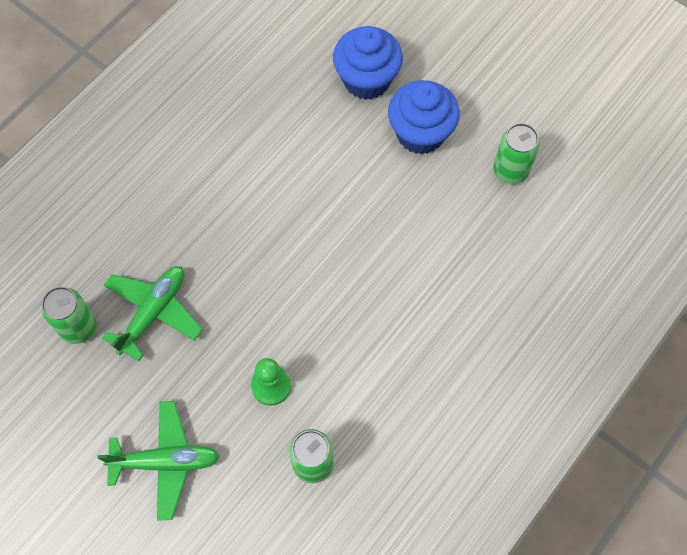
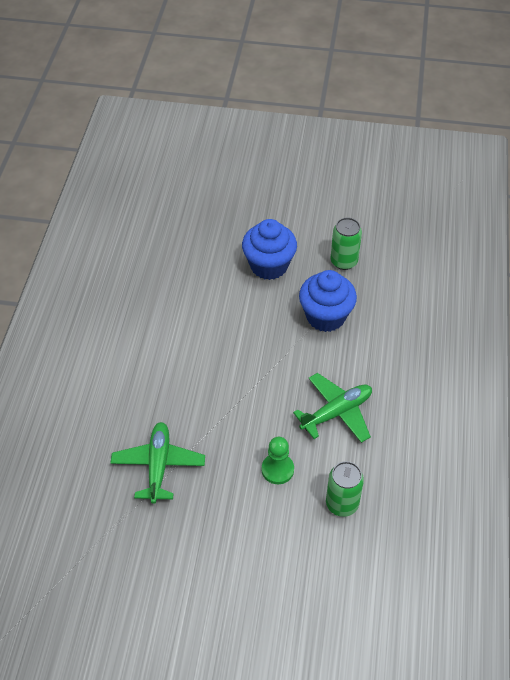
camera: 30 degrees left, 15 degrees down
(78, 327) = (107, 504): green can -> none
(165, 462) = (236, 559): green plane -> green plane (336, 412)
(366, 80) = (209, 249): blue cupcake -> blue cupcake (325, 316)

